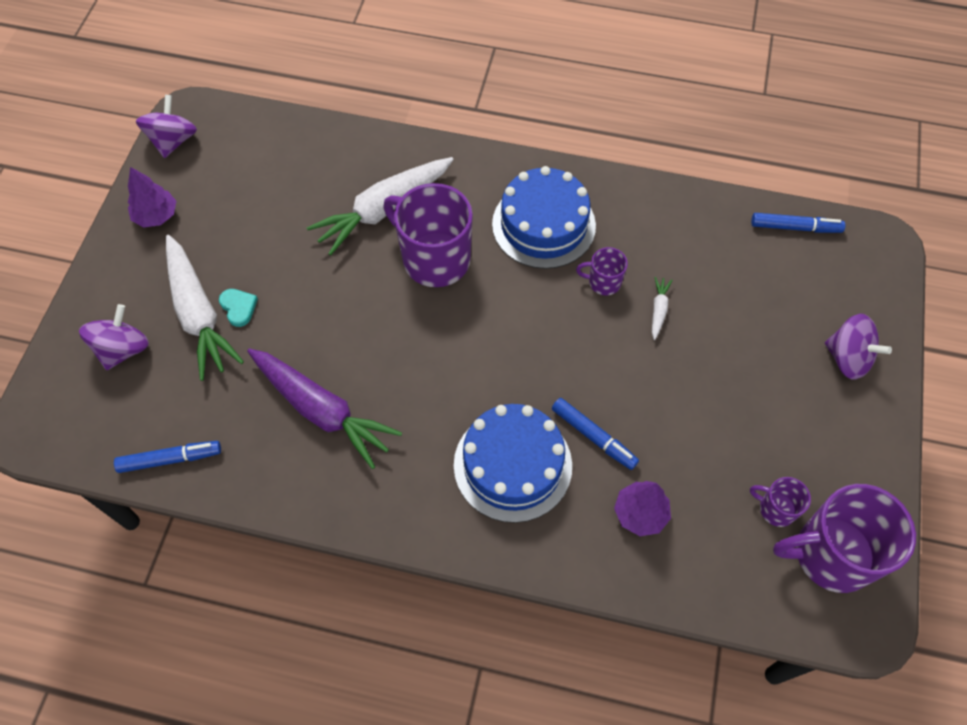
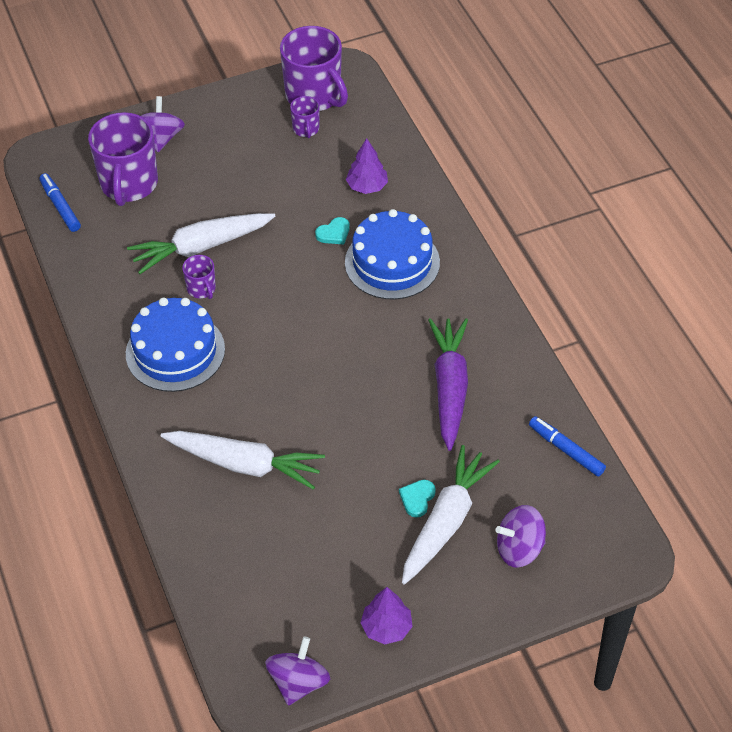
camera: 125 degrees left, 10 degrees down
(173, 141) = (298, 682): purple spinning top -> purple spinning top turned 135 degrees clockwise
(434, 259) = (265, 401): purple mug -> purple mug (129, 184)
(593, 436) = (334, 233): blue marker -> turquoise heart
(658, 310) = (201, 247): white carrot -> white carrot, size x2.40

